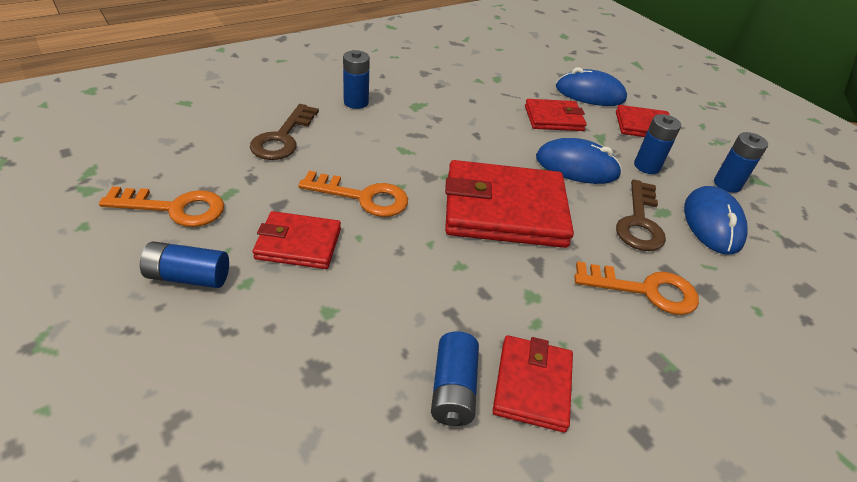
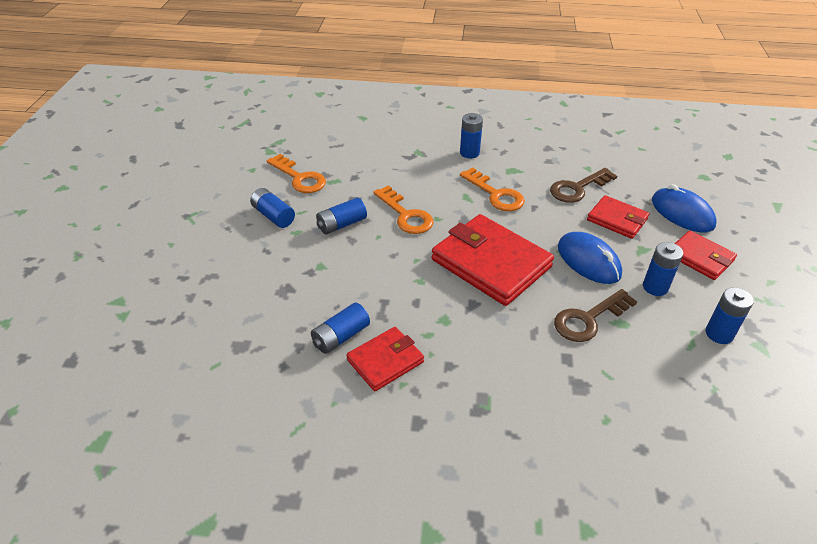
camera: 45 degrees right, 0 degrees up
(282, 138) = (396, 160): brown key -> brown key (577, 188)
(298, 243) = (341, 224): red wallet -> blue battery
(645, 290) = (529, 359): orange key -> orange key (495, 194)
(712, 223) = (656, 351): blue mouse -> none

